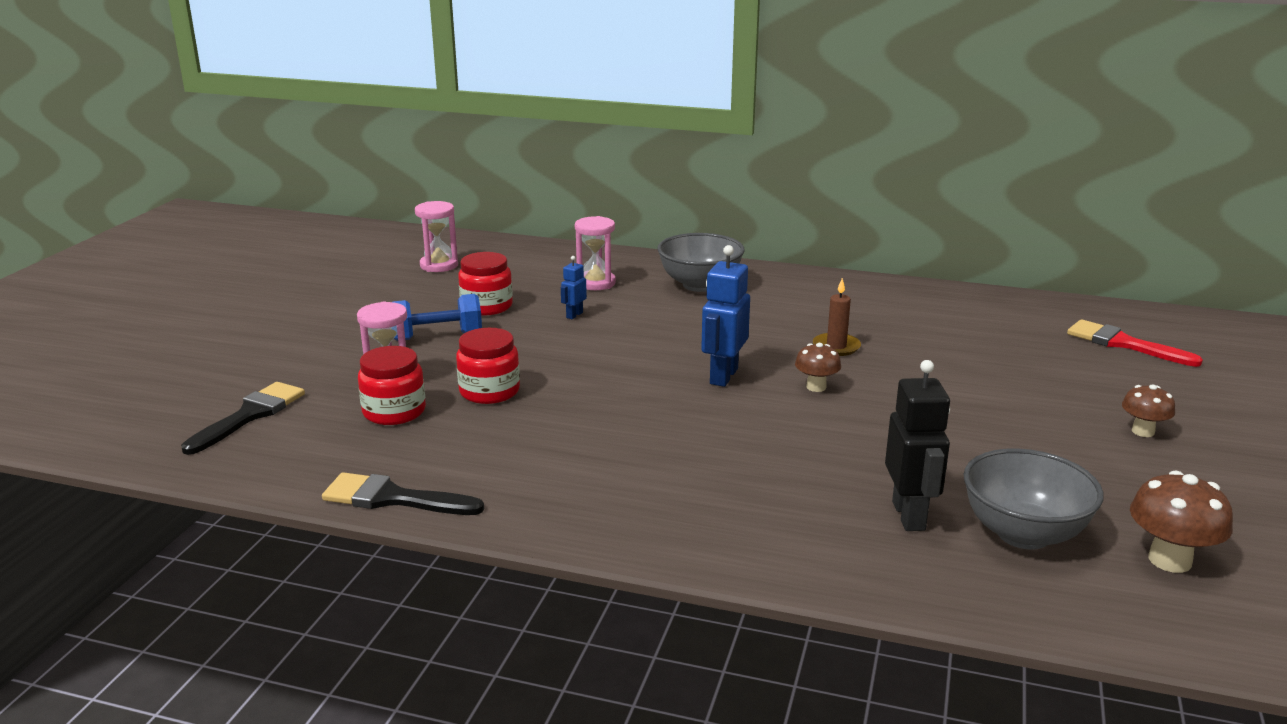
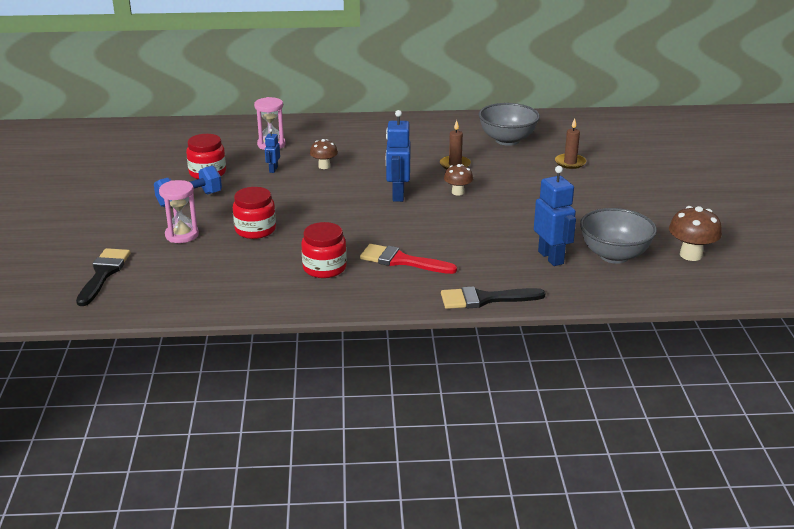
camera: 20 degrees left, 5 degrees up
(393, 498) = (246, 306): black brush -> black brush (485, 299)
(394, 412) = (202, 254): red jar -> red jar (324, 268)
(439, 265) = (148, 148): pink hourglass -> none
(700, 285) = (343, 135): grey bowl -> grey bowl (507, 140)
(909, 516) = (551, 257): black robot -> blue robot
(1022, 371) = (570, 163): none -> brown candle
(1123, 344) = (618, 136): red brush -> red brush (401, 261)
(1143, 431) = (650, 188): brown mushroom -> brown mushroom (324, 166)

